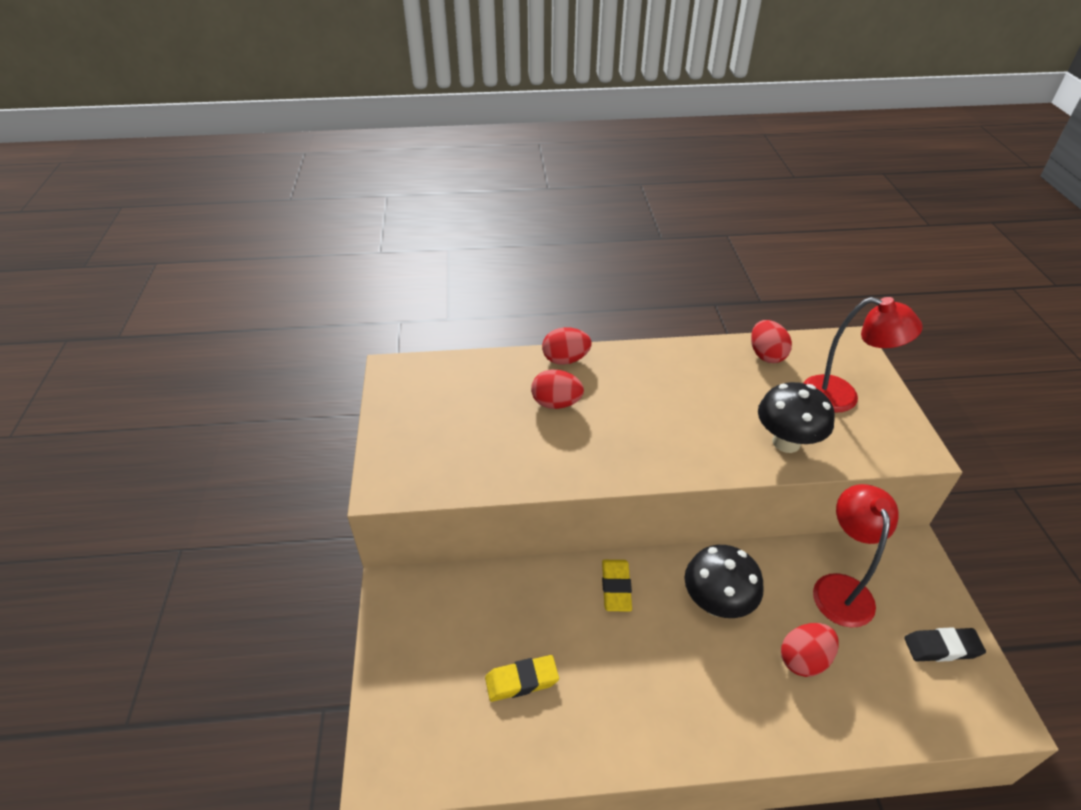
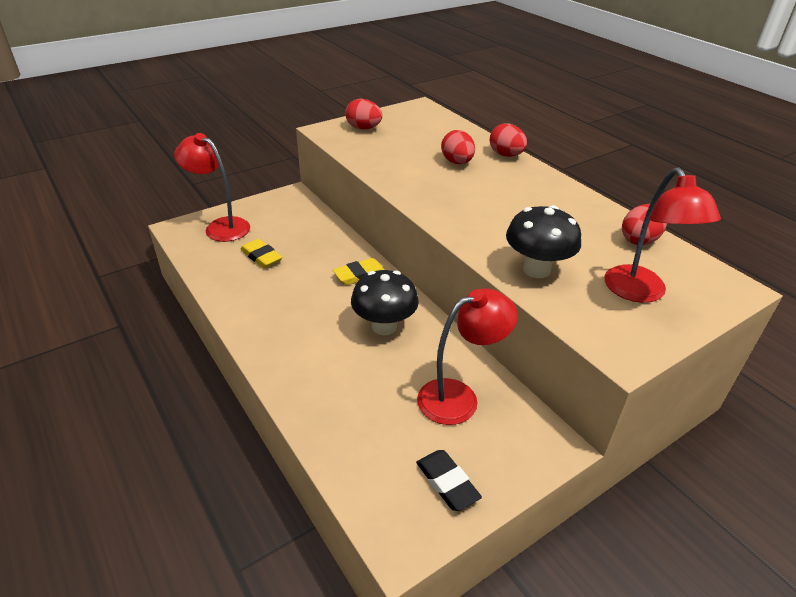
camera: 60 degrees right, 5 degrees down
(415, 709) = (220, 226): none -> red lamp
(804, 659) = (366, 386): red egg -> red egg (363, 128)

